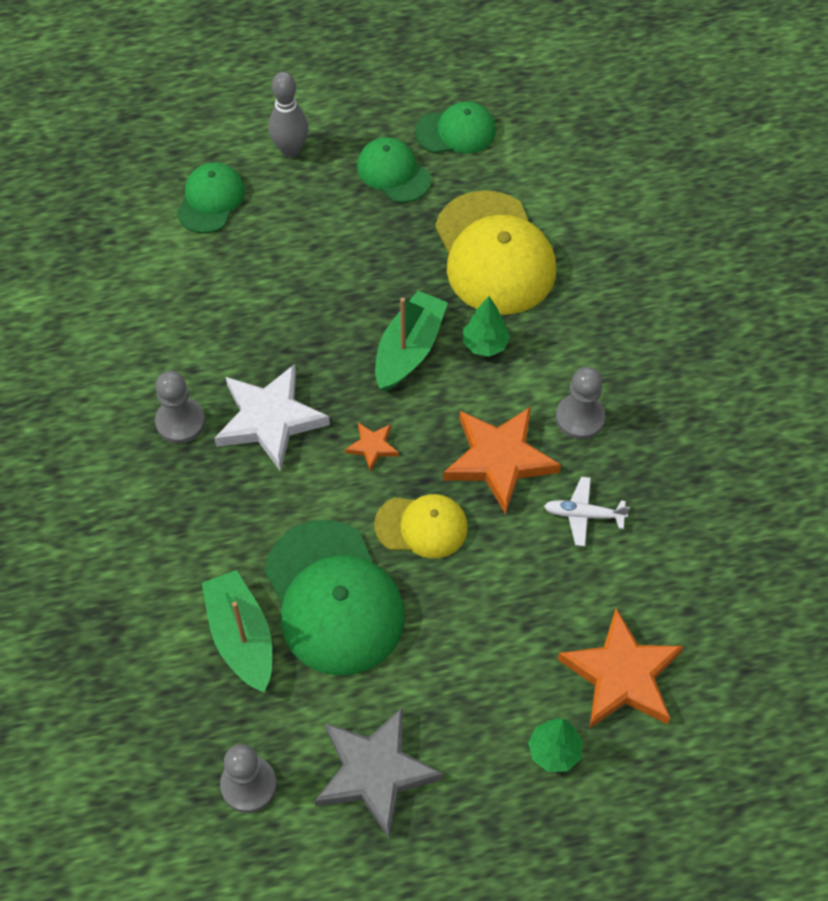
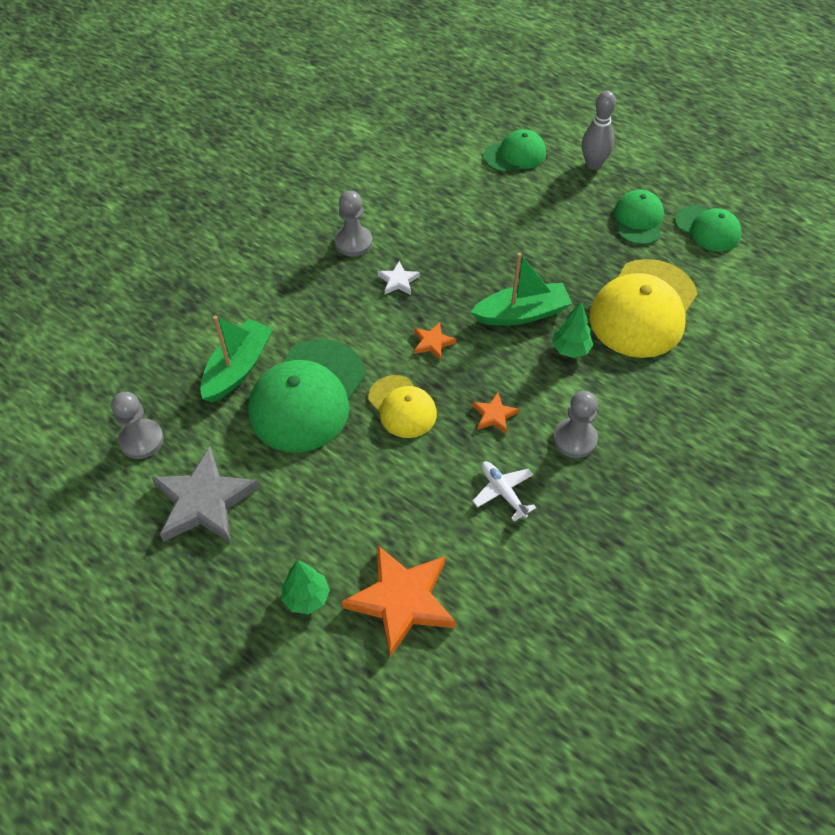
camera: 50 degrees right, 5 degrees down
(269, 419) = (398, 281): white star -> white star, size x0.47
(499, 459) = (494, 415): orange star -> orange star, size x0.47

